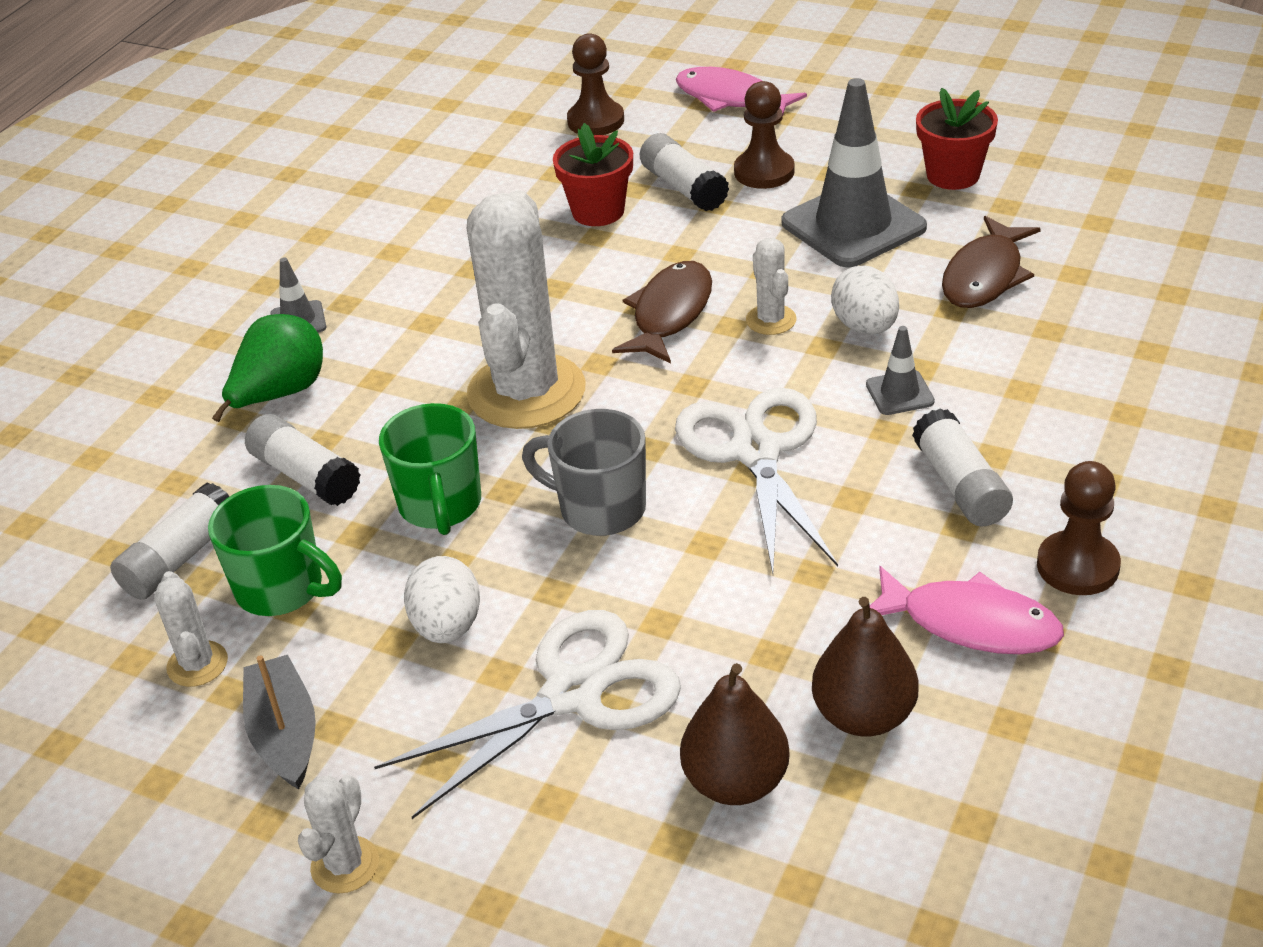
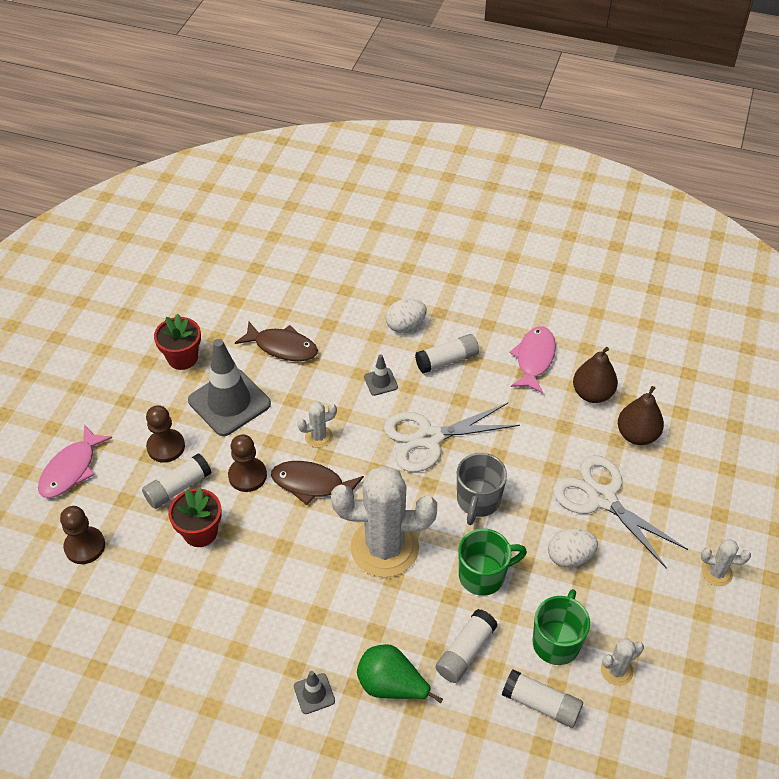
camera: 100 degrees left, 10 degrees up
(285, 734) = (652, 616): grey boat -> none
(865, 327) = (325, 396): white egg -> white egg (405, 326)
(1077, 566) = (494, 323): brown pawn -> brown pawn (247, 475)

